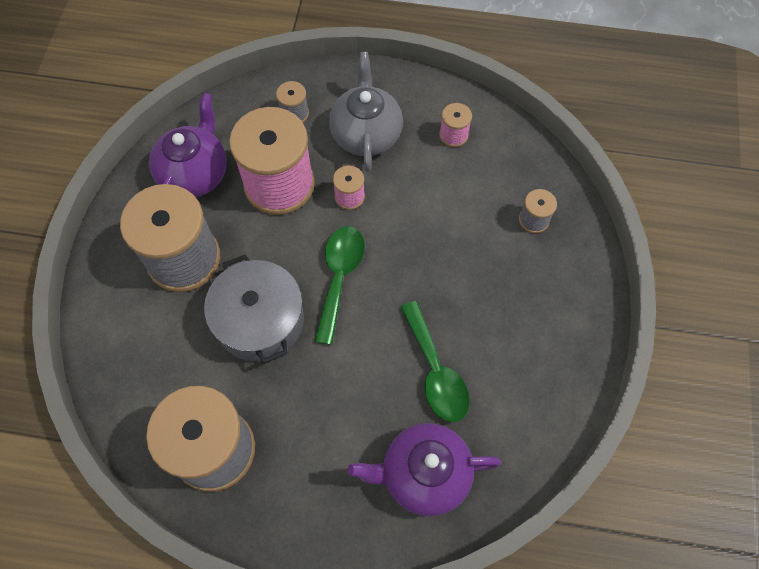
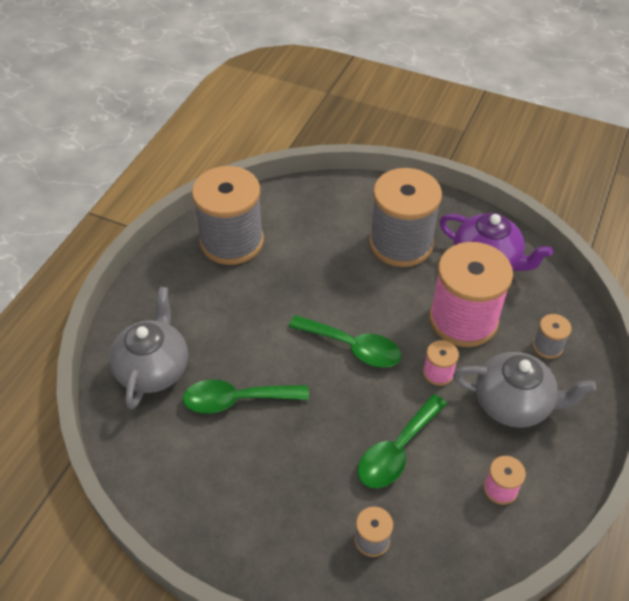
camera: 105 degrees right, 15 degrees down
(260, 320) = (328, 284): grey pot -> none
(423, 474) = (153, 368): purple teapot -> grey teapot
(444, 216) = (397, 450): none -> green spoon

